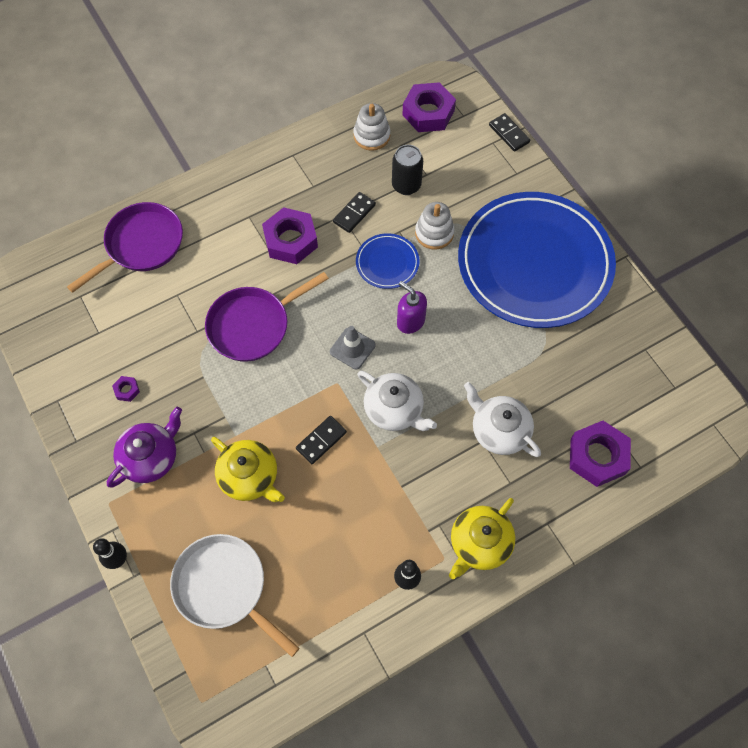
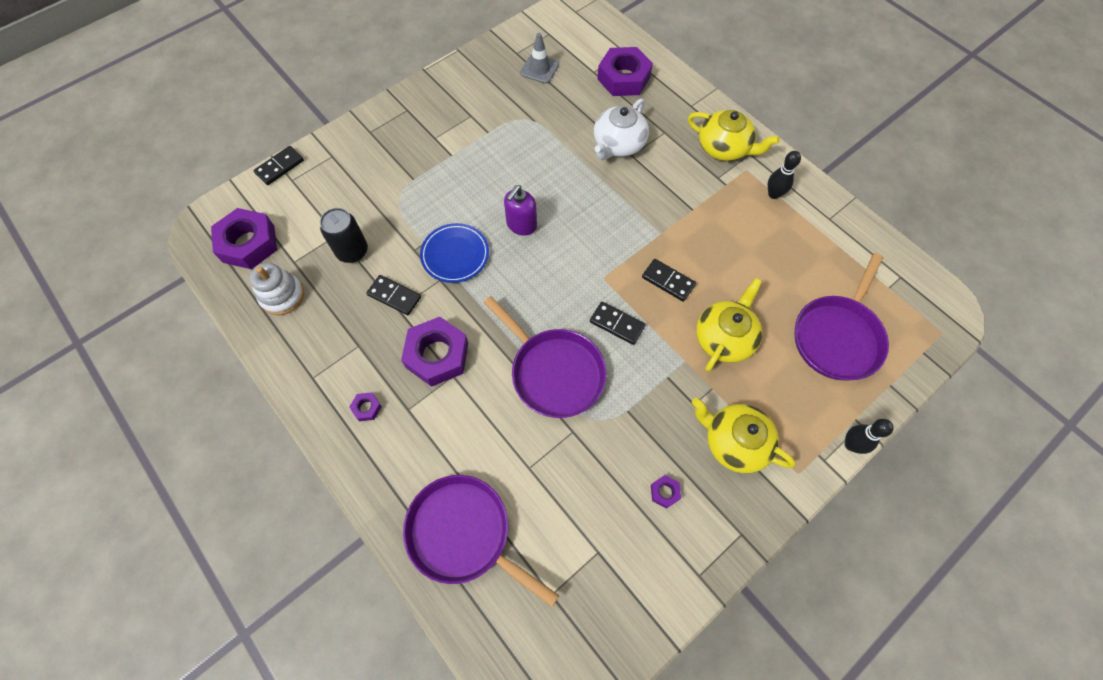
camera: 100 degrees left, 0 degrees up
(151, 457) = (734, 442): purple teapot -> yellow teapot
(224, 587) = (837, 336): white pan -> purple pan
(257, 189) = (366, 408): none -> purple nut
(286, 385) = (617, 324): none -> black domino
(352, 348) = (562, 271): grey traffic cone -> grey traffic cone (539, 69)
(394, 409) = (619, 225): white teapot -> none
(434, 233) = (413, 218): white stacking toy -> none
(534, 263) = (439, 133): blue plate -> none

